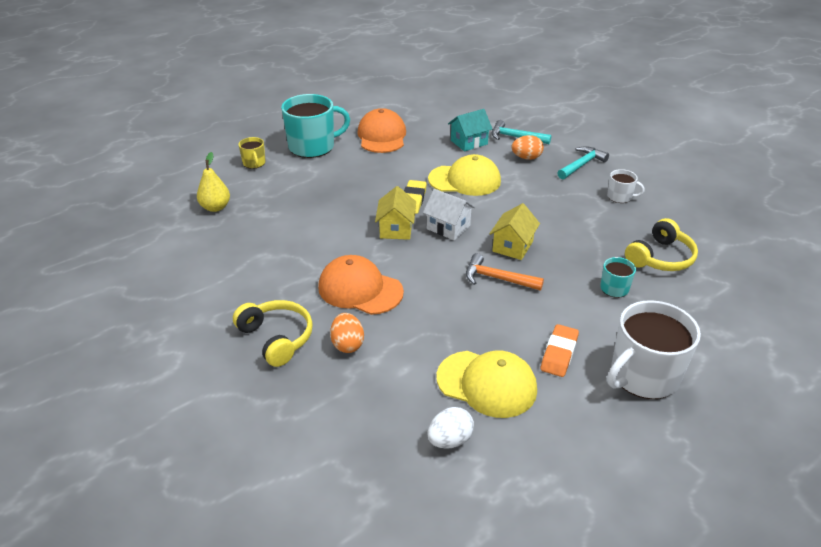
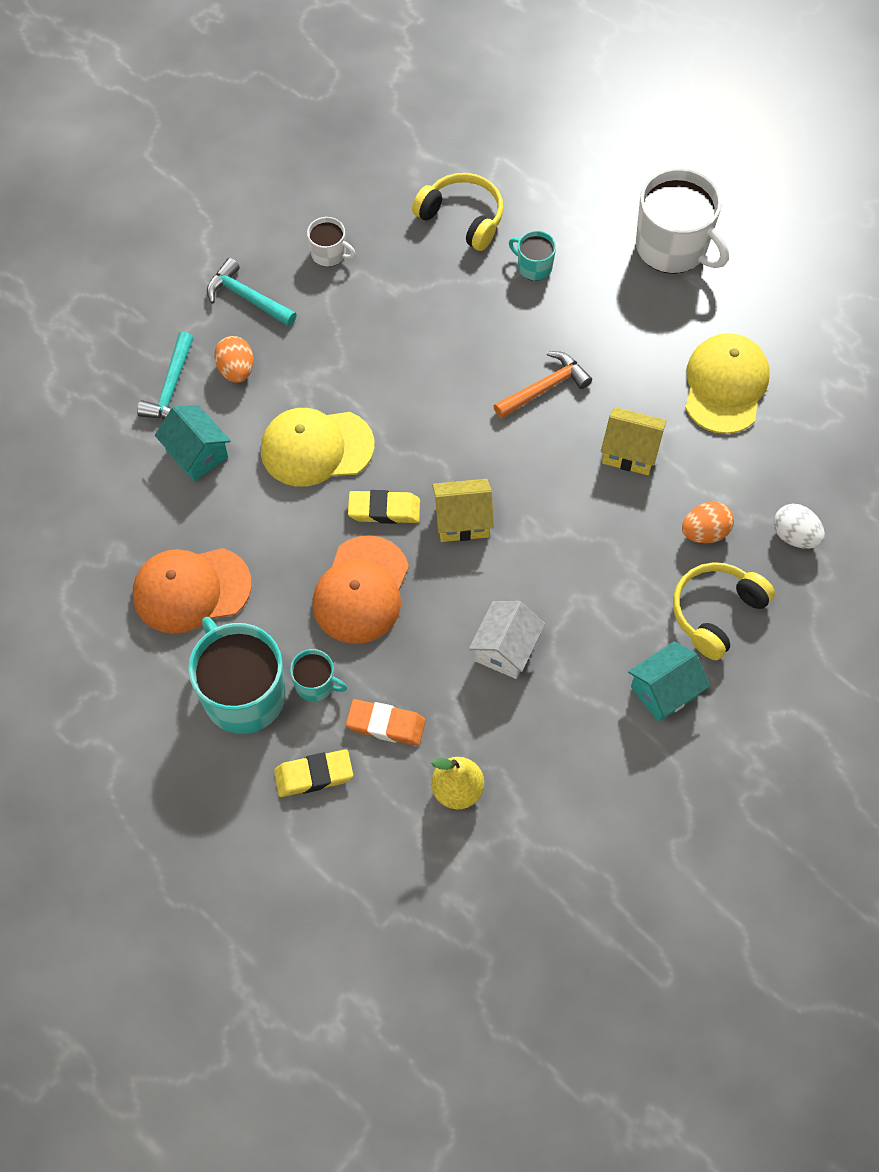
camera: 100 degrees left, 25 degrees up
(230, 300) = (664, 691): none -> turquoise house
(254, 163) = (314, 775): yellow mug -> yellow eraser
(307, 168) = (315, 684): none -> turquoise mug
(360, 289) = (603, 539): orange cap -> orange cap (361, 590)
(448, 227) = (445, 455): white house -> white house (505, 649)
(450, 440) = (810, 411): white egg -> white egg (794, 536)
(464, 180) = (316, 448): yellow cap -> yellow cap turned 90 degrees counterclockwise
(497, 278) = (544, 388): orange hammer -> orange hammer turned 135 degrees counterclockwise
(512, 246) = (473, 375): yellow house -> yellow house (630, 451)
(559, 353) = (661, 321): orange eraser -> orange eraser (386, 725)
(620, 197) = (329, 254): white mug -> white mug turned 105 degrees clockwise

